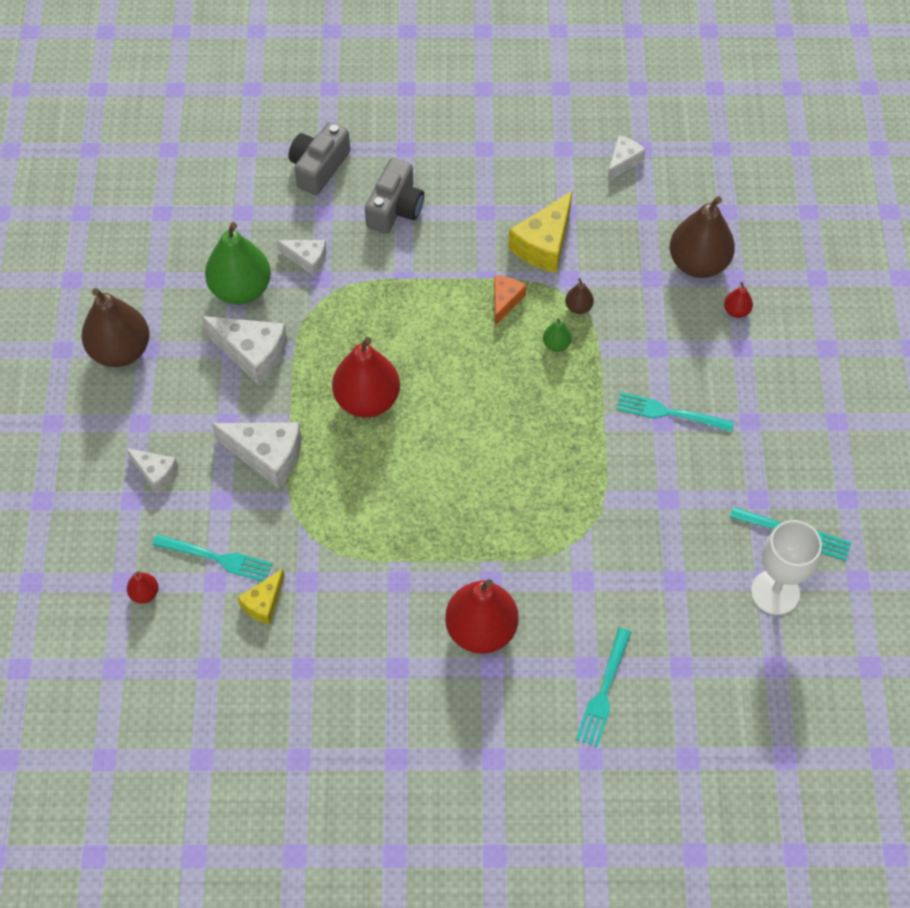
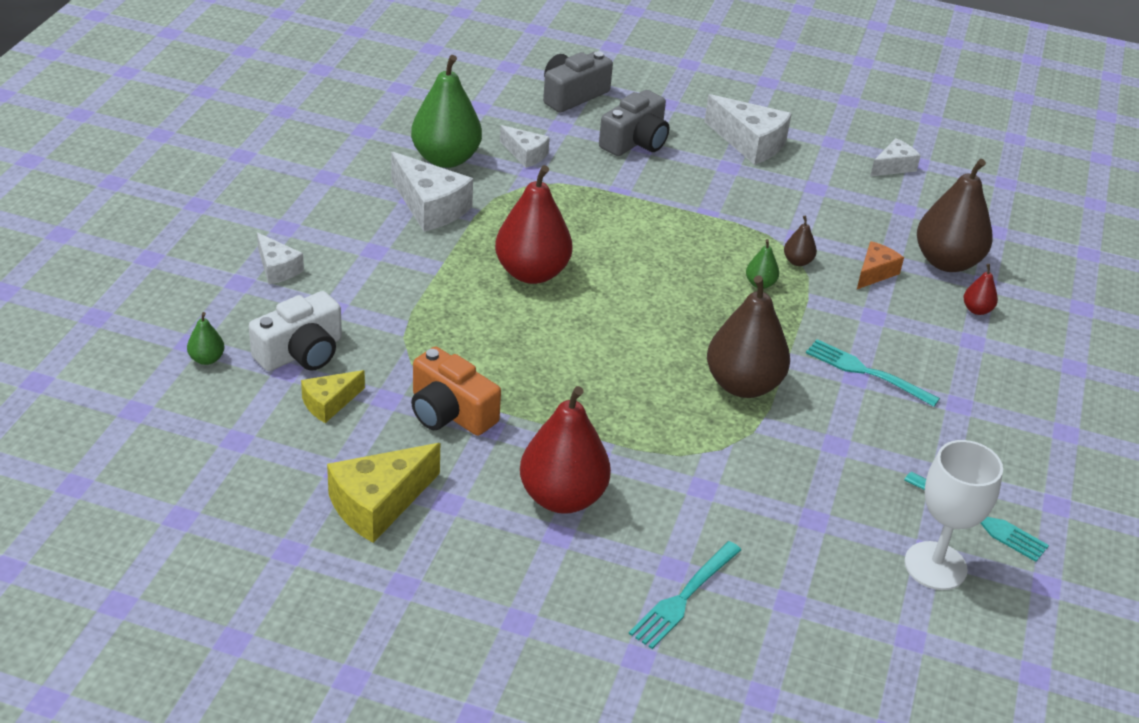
camera: 15 degrees right, 20 degrees down
(120, 351) = (298, 171): brown pear -> brown pear (743, 385)
(144, 593) = (207, 359): red pear -> green pear
(217, 558) = (301, 352): turquoise fork -> white camera
(267, 456) = (401, 287): white cheese -> white cheese (749, 143)
(362, 577) = (450, 412): none -> orange camera
(505, 301) = (719, 237): orange cheese -> orange cheese (875, 273)
(544, 244) = (780, 205): yellow cheese -> yellow cheese (378, 504)

